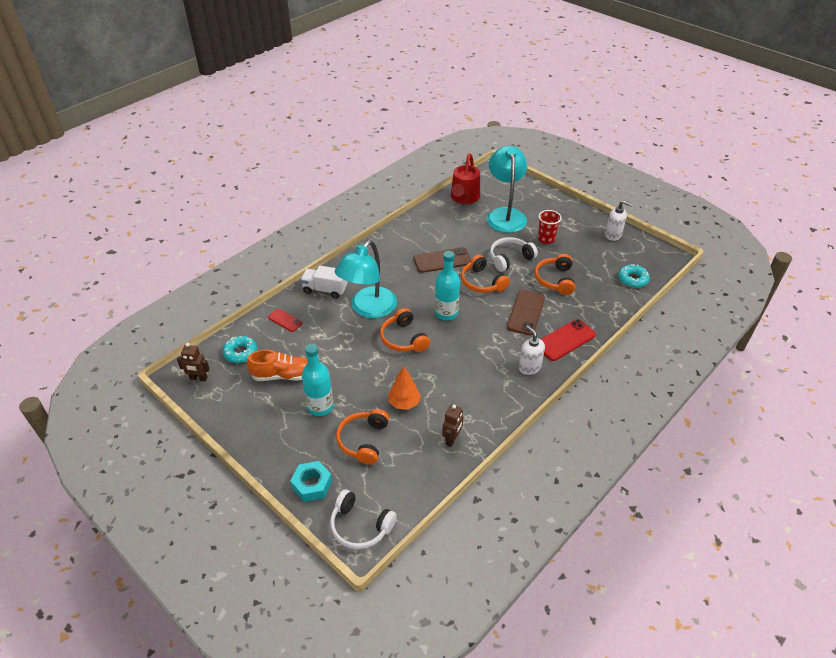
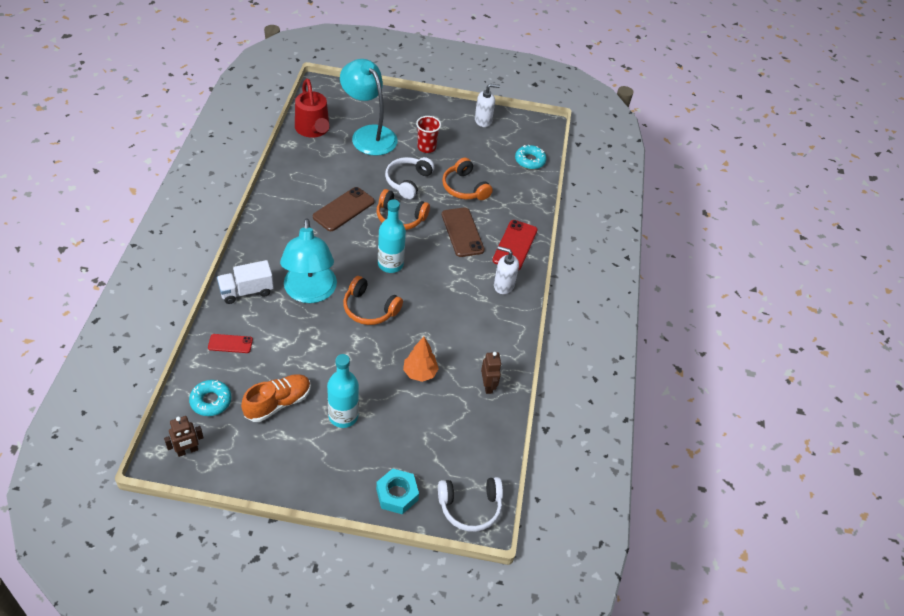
camera: 40 degrees left, 5 degrees up
(363, 440) = (411, 428): orange headphones -> none

